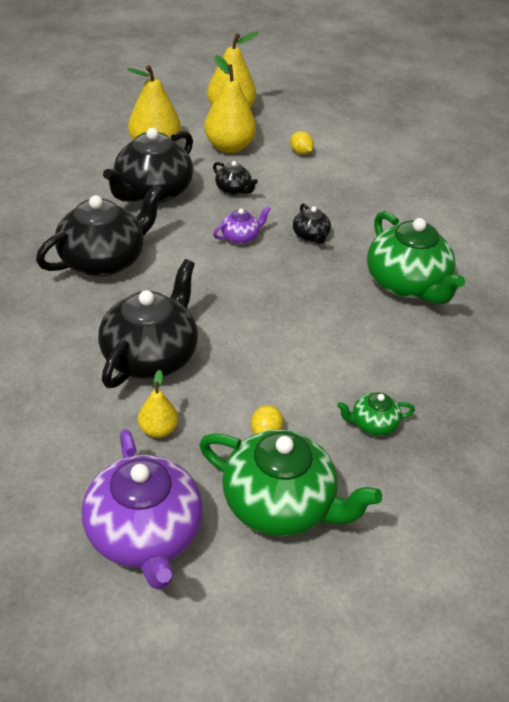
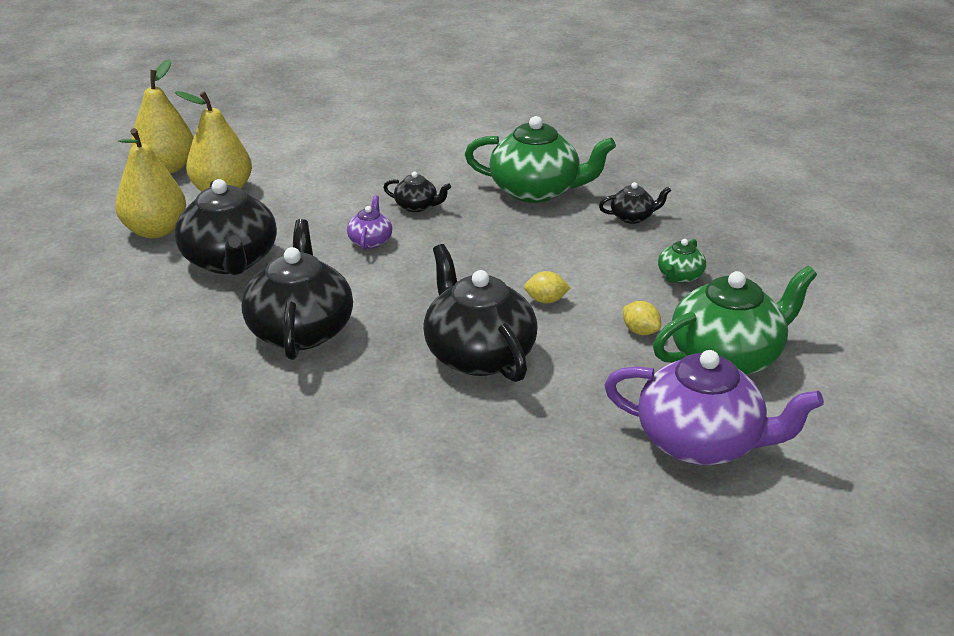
camera: 50 degrees left, 10 degrees down
(158, 429) = (580, 387): yellow pear -> none
(233, 190) = (294, 216): black teapot -> black teapot (632, 217)
(300, 152) = (289, 161): yellow lemon -> yellow lemon (546, 300)

